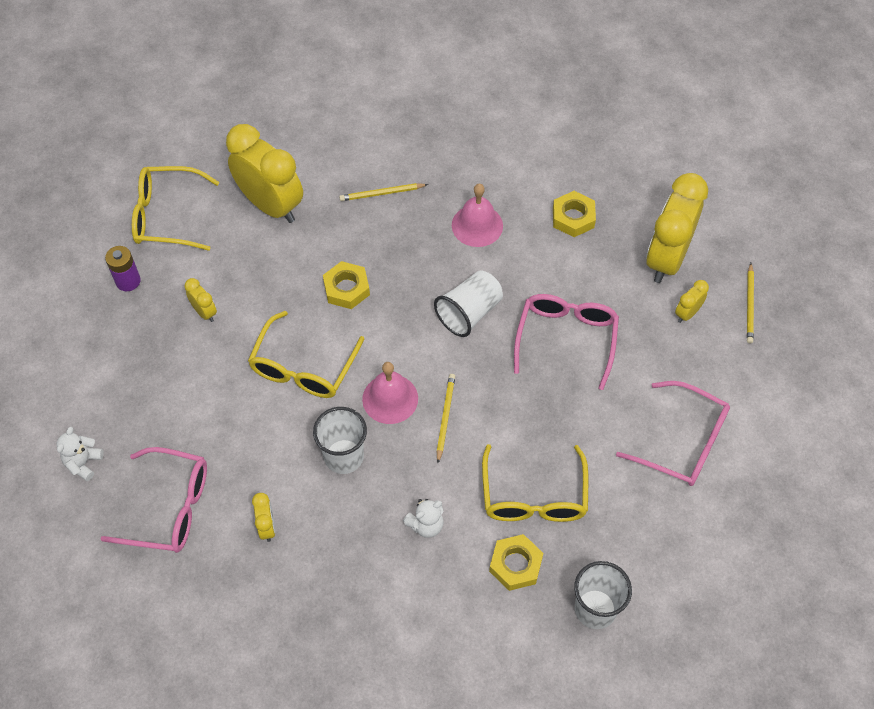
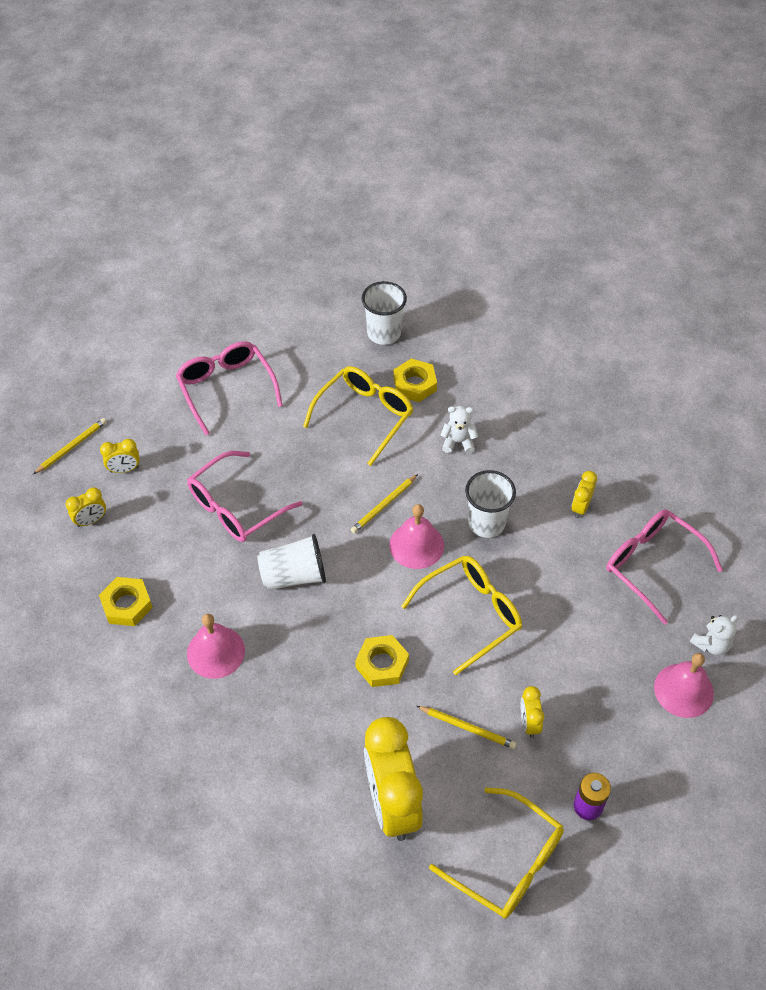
camera: 145 degrees left, 5 degrees down
(91, 408) = (683, 690): none -> pink bell
(382, 193) = (274, 744): yellow pencil -> yellow pencil (467, 728)
(666, 258) = (91, 520): yellow clock -> yellow clock, size x0.43

